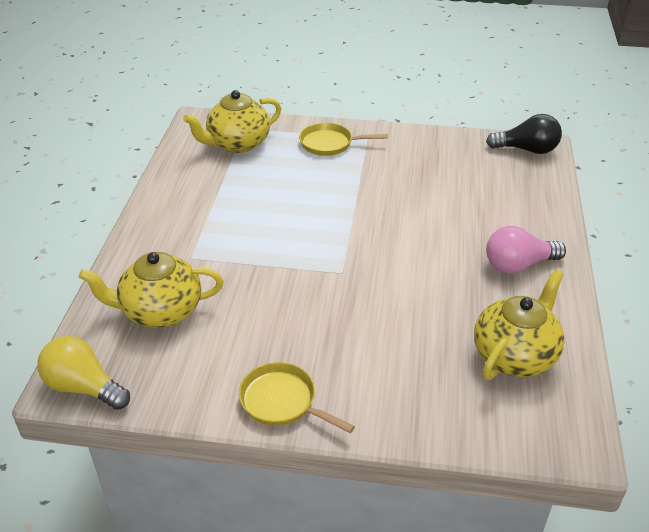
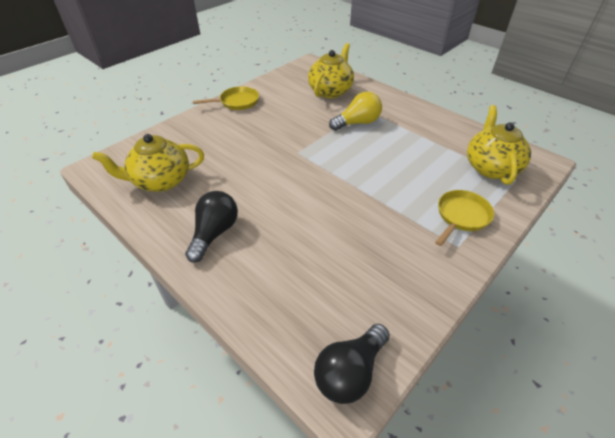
camera: 125 degrees right, 5 degrees up
(84, 387) = (304, 66): yellow light bulb -> yellow light bulb (357, 123)
(514, 355) = (161, 181): yellow teapot -> yellow teapot turned 90 degrees clockwise
(518, 265) = (214, 233): pink light bulb -> black light bulb

